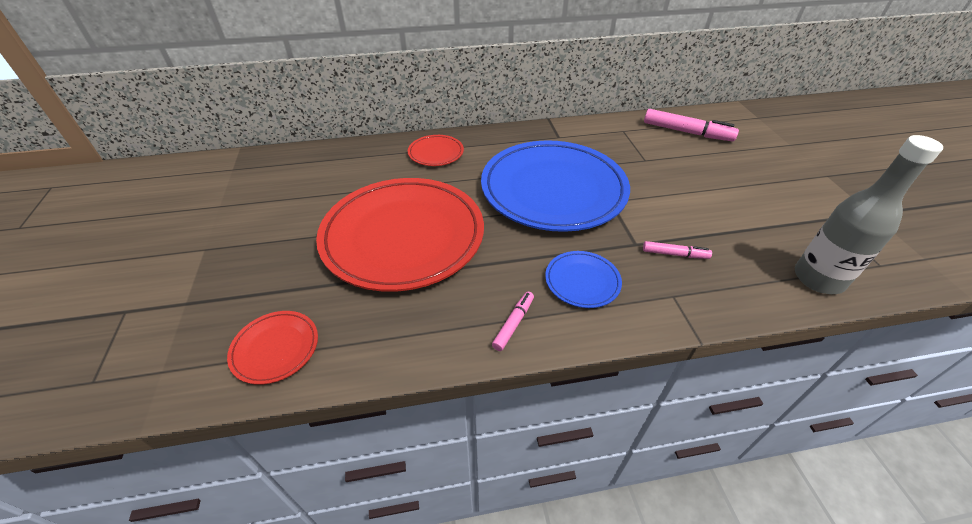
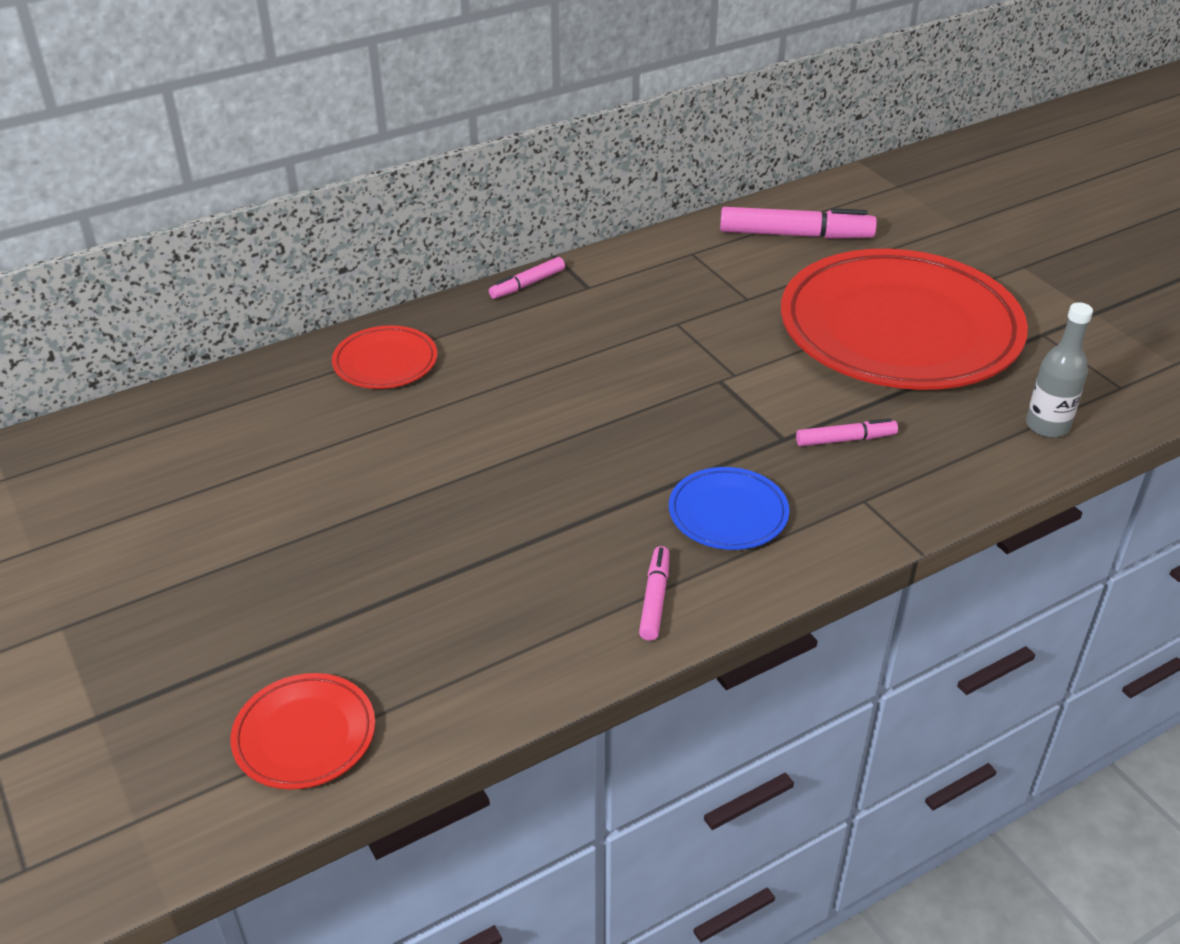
camera: 20 degrees left, 5 degrees down
(403, 236) = (410, 517): red plate -> red plate (899, 329)
(527, 129) = (528, 284): none -> pink marker
(553, 190) = (621, 382): blue plate -> none
(818, 279) = (1047, 426): grey bottle -> grey bottle, size x0.61

